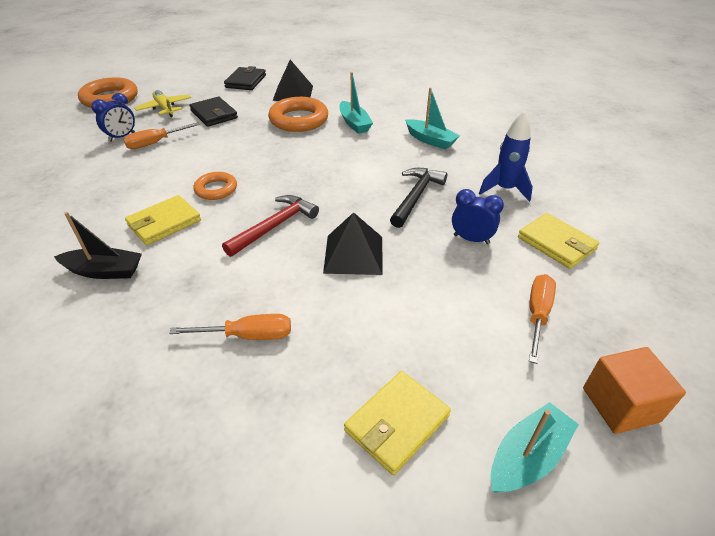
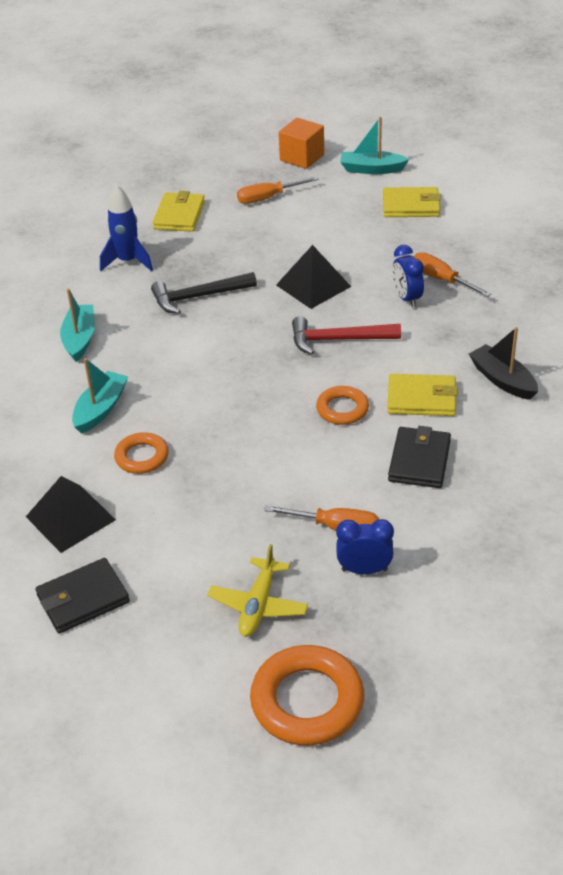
camera: 130 degrees left, 0 degrees up
(214, 114) = (215, 540): black wallet -> black wallet (419, 461)
(299, 120) = (142, 457): orange ring -> orange ring, size x0.58
(471, 239) = (223, 248): blue clock -> blue clock (407, 298)

